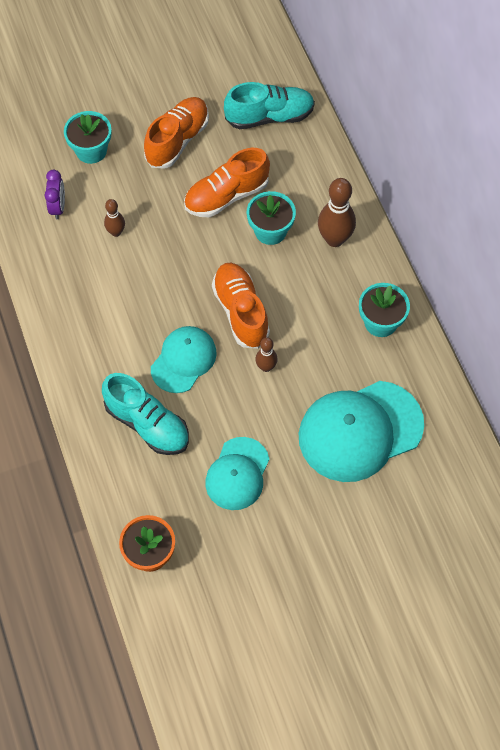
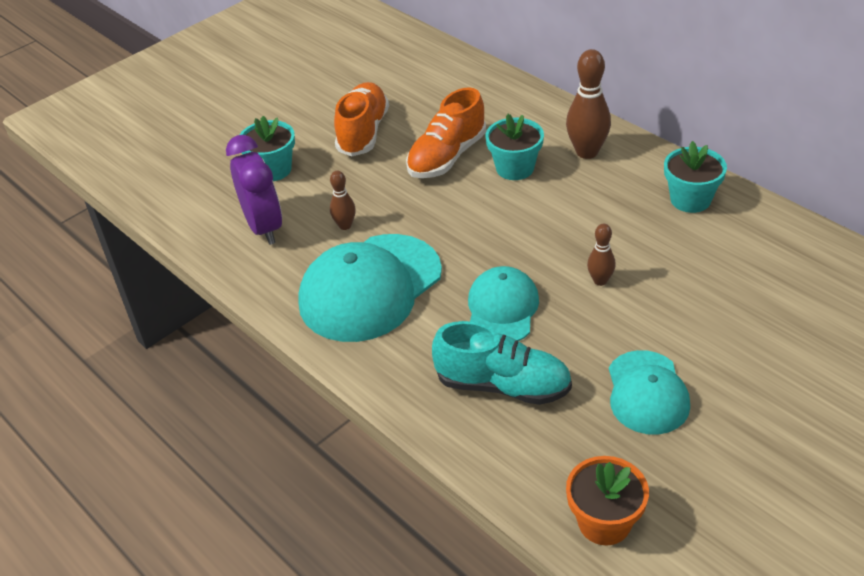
camera: 20 degrees left, 20 degrees down
(58, 207) = (264, 227): purple clock -> purple clock, size x1.72
(240, 312) = (534, 244): orange shoe -> none
(269, 116) = (446, 86): turquoise shoe -> none
(360, 431) = (750, 298): turquoise cap -> turquoise cap (370, 288)

